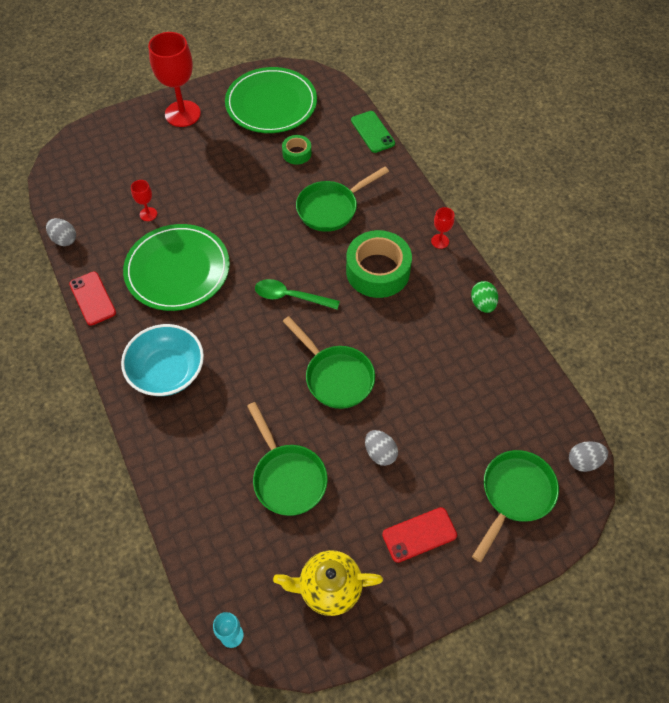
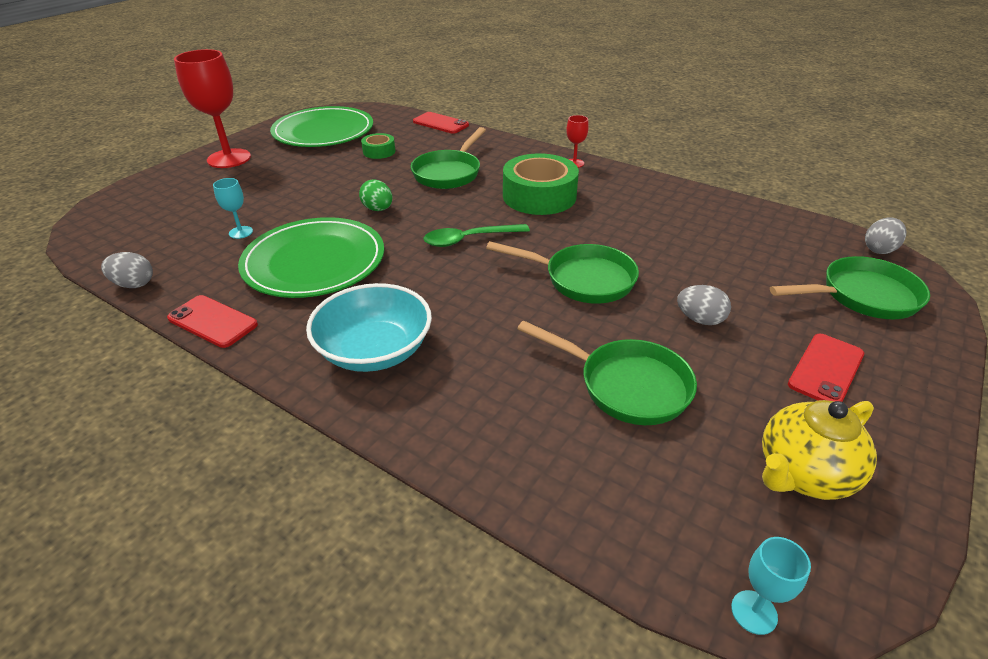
camera: 30 degrees left, 20 degrees down
(148, 214) = (241, 232): red goblet -> turquoise goblet
(372, 132) = (440, 123): green phone -> red phone
(482, 304) = (658, 186): green egg -> green egg (378, 209)
(515, 495) = (862, 296): green pan -> green pan turned 75 degrees clockwise

